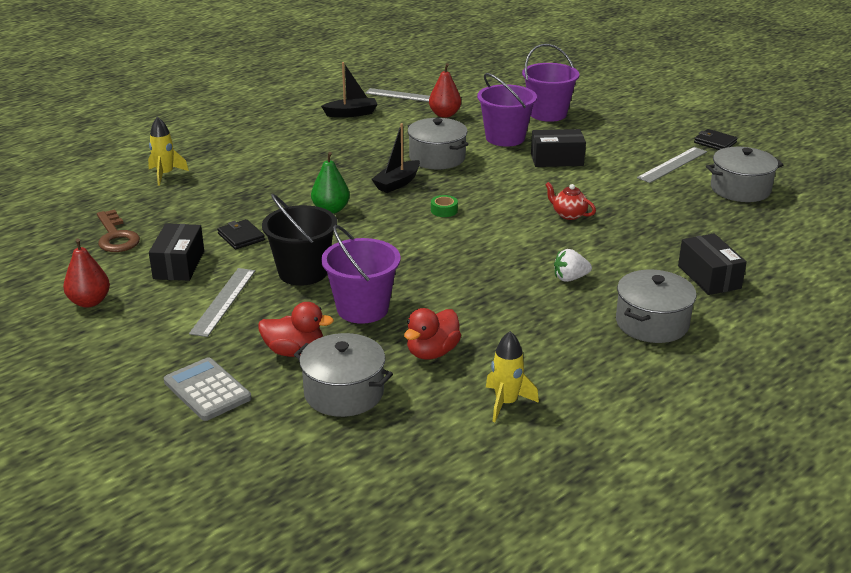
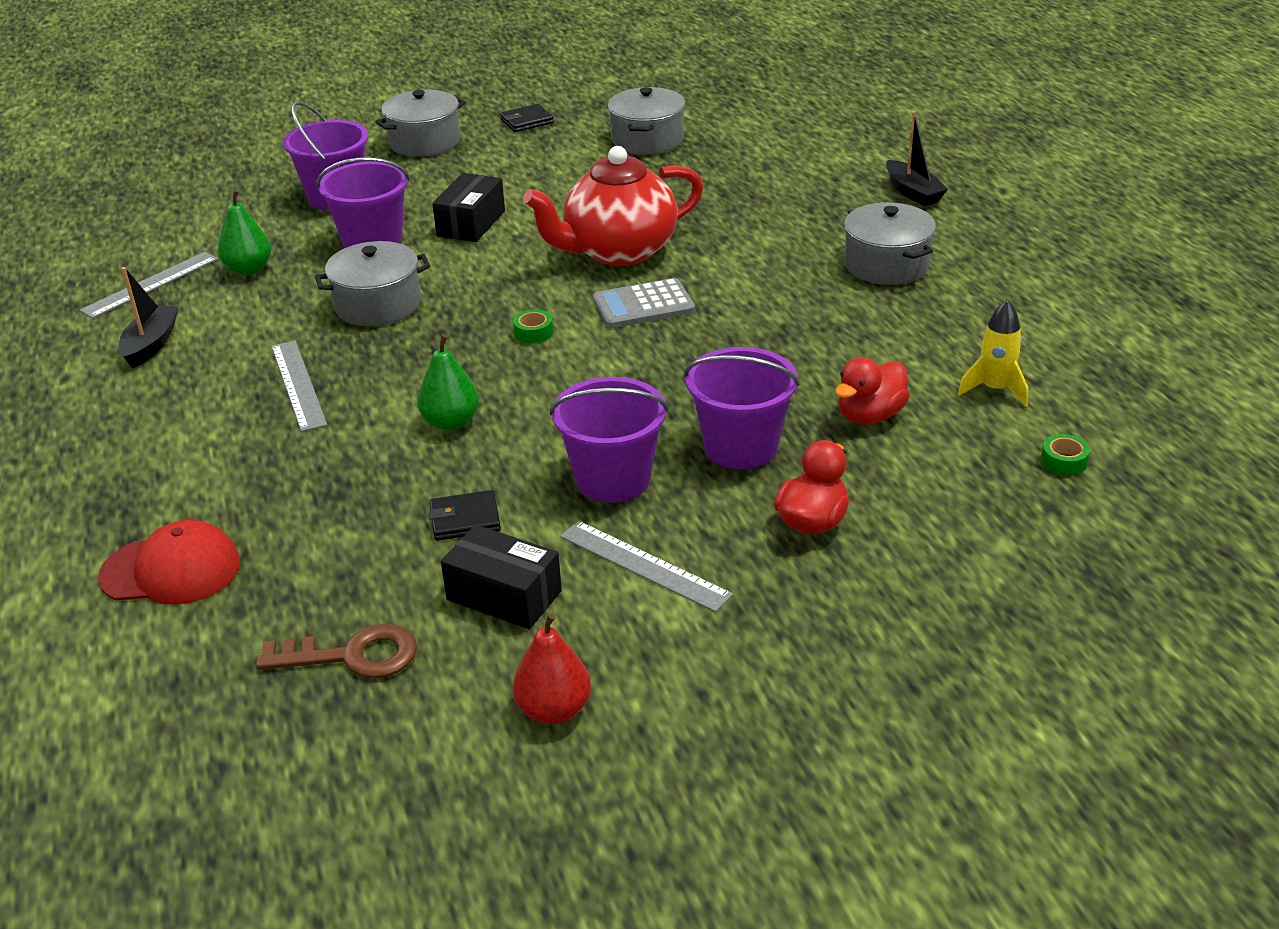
camera: 65 degrees left, 5 degrees up
(165, 175) = (171, 570): yellow rocket -> red cap
(207, 390) = (868, 614): grey calculator -> grey calculator (643, 305)
(303, 272) = (613, 479): black bucket -> purple bucket
(344, 393) = (925, 499): grey pot -> grey pot (424, 142)
(397, 183) = (422, 352): black boat -> black boat (913, 193)
(426, 450) = (1063, 462): none -> green tape
(432, 352) = (870, 416): red duck -> red duck turned 75 degrees clockwise
(444, 114) = (249, 269): red pear -> green pear
(568, 214) = (618, 251): red teapot -> red teapot, size x2.44
(570, 278) = (765, 287): white strawberry -> none
(672, 164) = (555, 159): grey ruler -> grey ruler (298, 385)
(709, 277) = (816, 209): black box -> none

